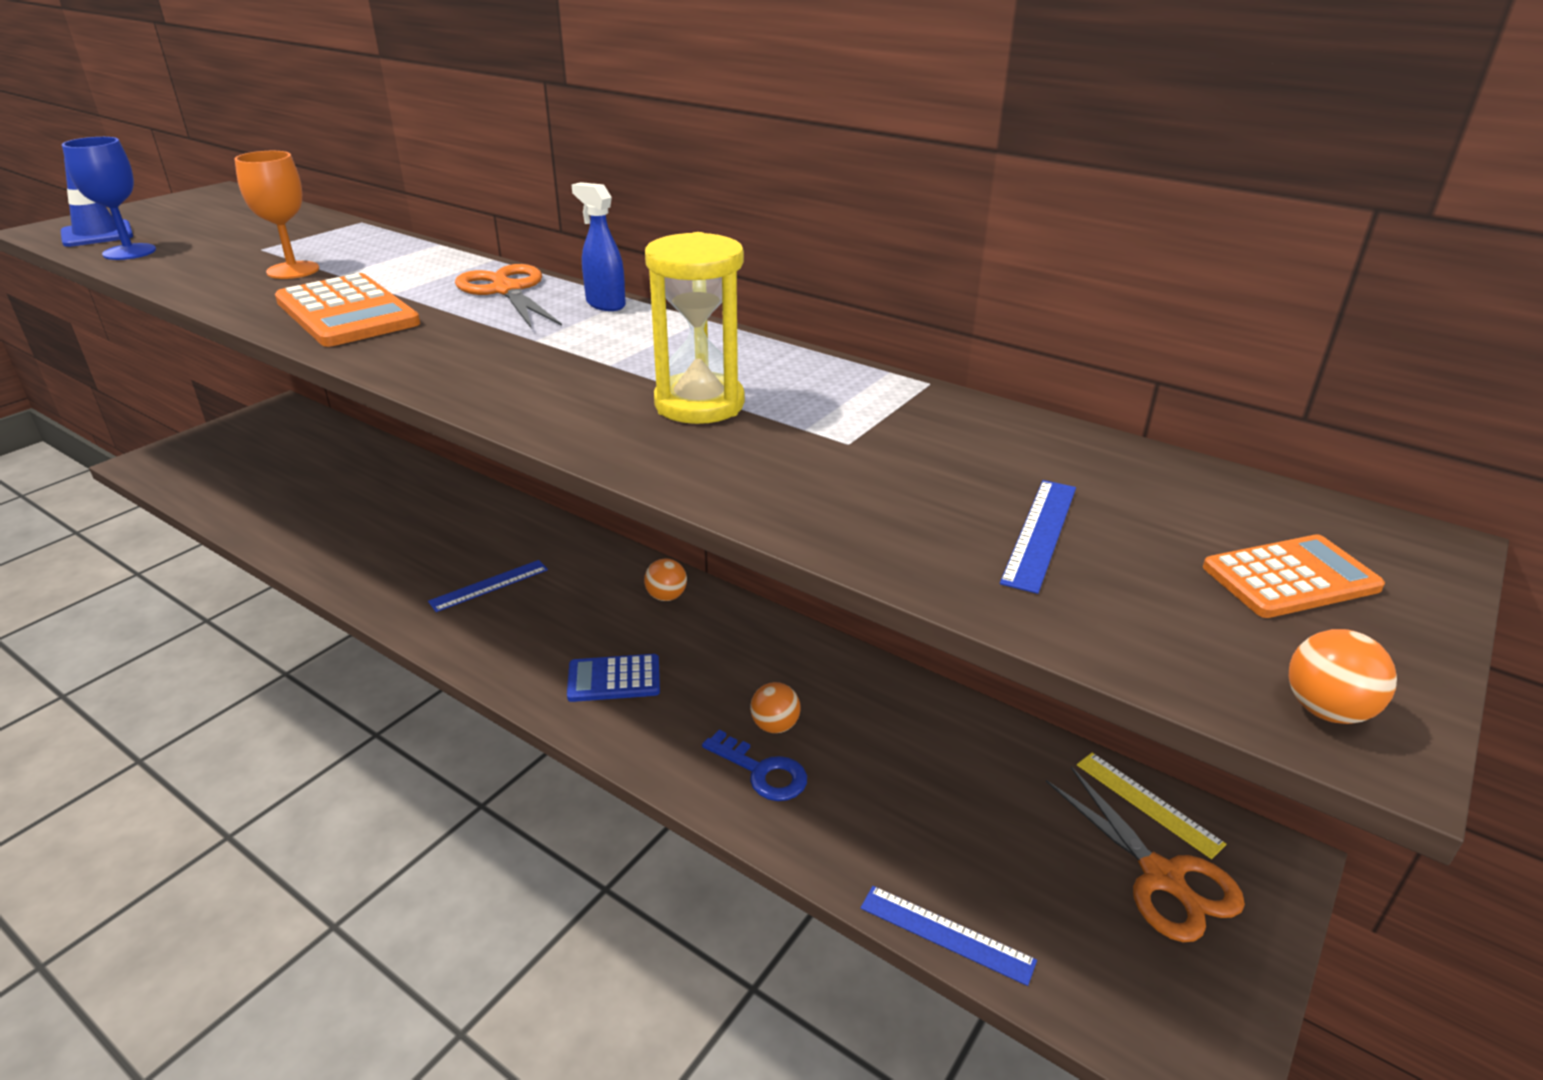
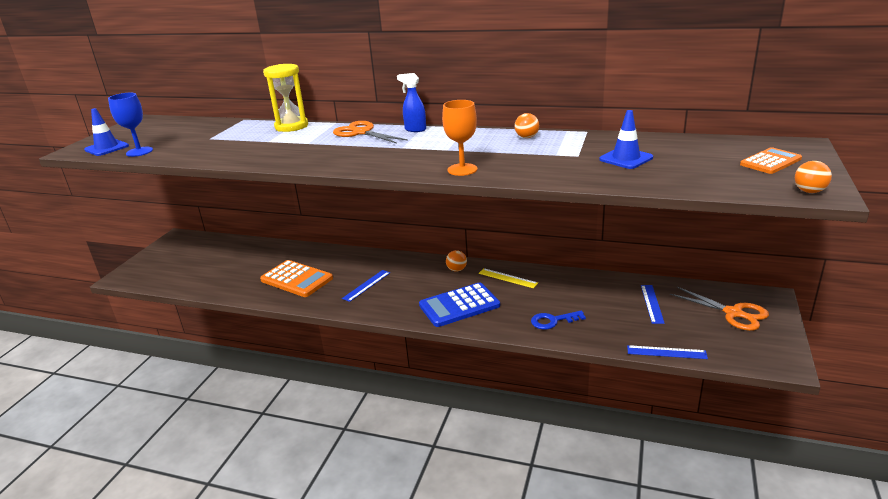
camera: 15 degrees left, 5 degrees down
(293, 270) = (242, 143): orange goblet -> orange goblet (462, 169)
(347, 313) = (297, 154): orange calculator -> orange calculator (296, 279)
(614, 679) = (459, 305): blue calculator -> blue calculator, size x1.62
(699, 404) = (503, 155): yellow hourglass -> yellow hourglass (291, 126)
(762, 772) = (553, 321): blue key -> blue key turned 150 degrees clockwise
(775, 725) = (545, 304): orange ball -> orange ball (527, 137)
(943, 477) = (626, 158): none -> blue traffic cone
(1040, 533) = (677, 167): blue ruler -> blue ruler (651, 303)
(1148, 803) = (713, 291): yellow ruler -> yellow ruler (507, 278)

